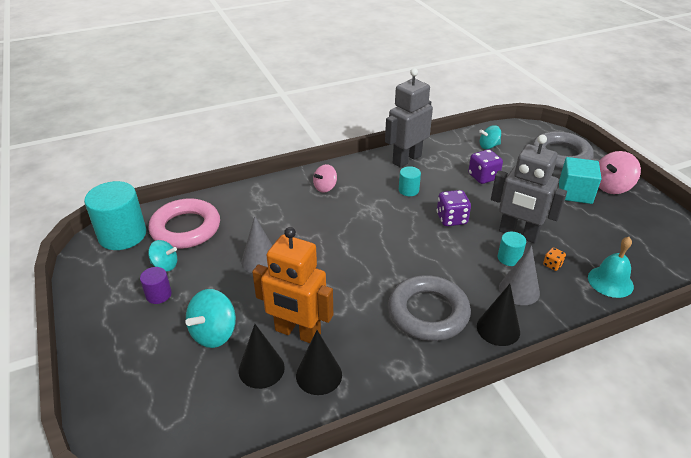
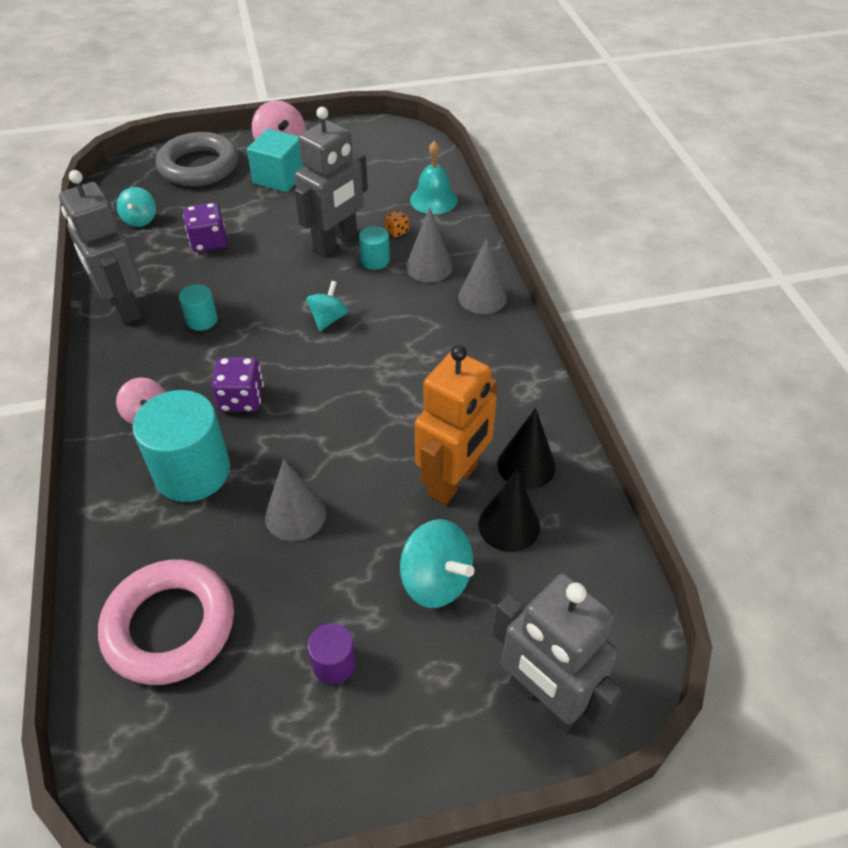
camera: 80 degrees left, 10 degrees up
(122, 235) = (144, 743): turquoise cylinder -> turquoise cylinder (192, 472)
(124, 401) = (544, 698): none -> grey robot
(165, 265) = (262, 657): turquoise spinning top -> turquoise spinning top (328, 319)
(428, 312) = (446, 348): grey ring -> none
(451, 219) = (284, 291): purple dice -> purple dice (241, 399)
(498, 329) = (482, 297): black cone -> grey cone

